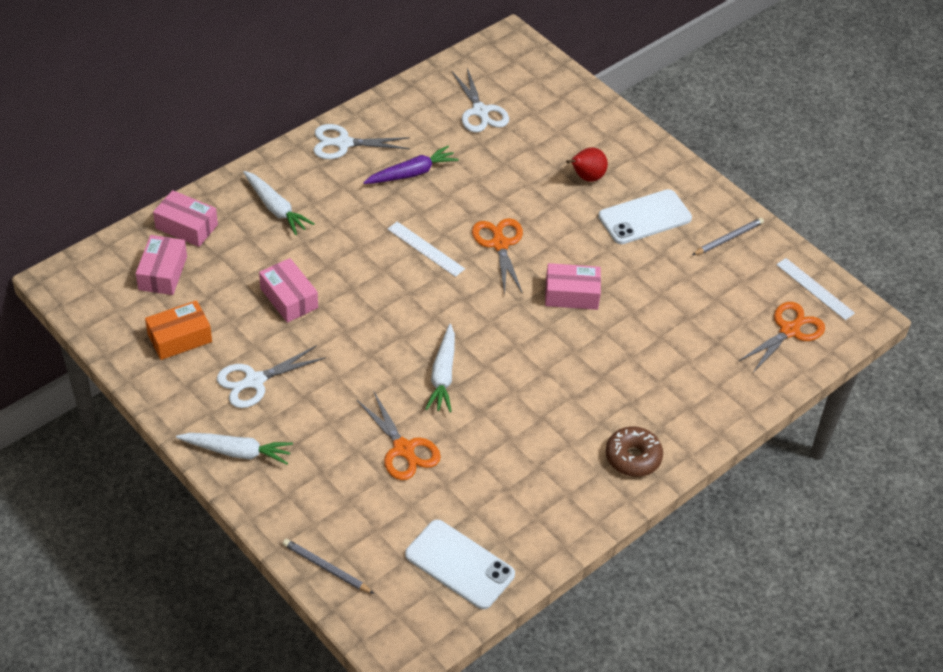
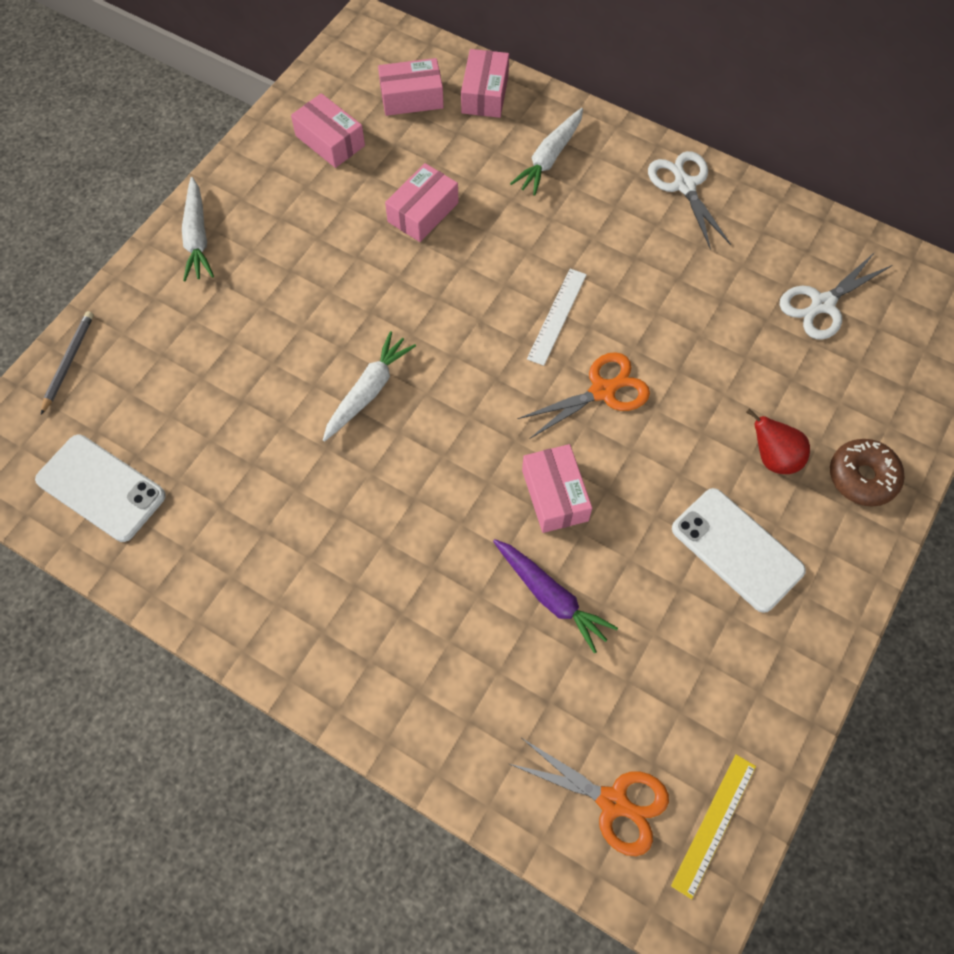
camera: 75 degrees right, 15 degrees up
(179, 338) = (330, 141): orange box -> pink box
(255, 381) = (296, 221): white scissors -> none
(403, 449) = (247, 384): orange scissors -> none
(411, 173) = (673, 265): purple carrot -> purple carrot (550, 597)
(443, 375) = (368, 391): white carrot -> white carrot turned 135 degrees clockwise
(459, 564) = (101, 488): white phone -> white phone turned 75 degrees counterclockwise
(633, 457) = (311, 639): brown donut -> brown donut (862, 477)
(728, 238) = (753, 673): grey pencil -> none
(815, 289) = (714, 824): white ruler -> yellow ruler

